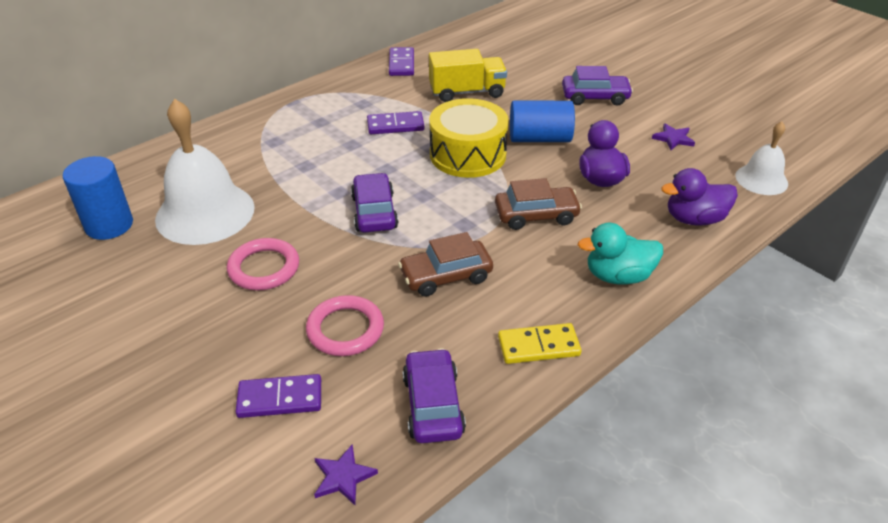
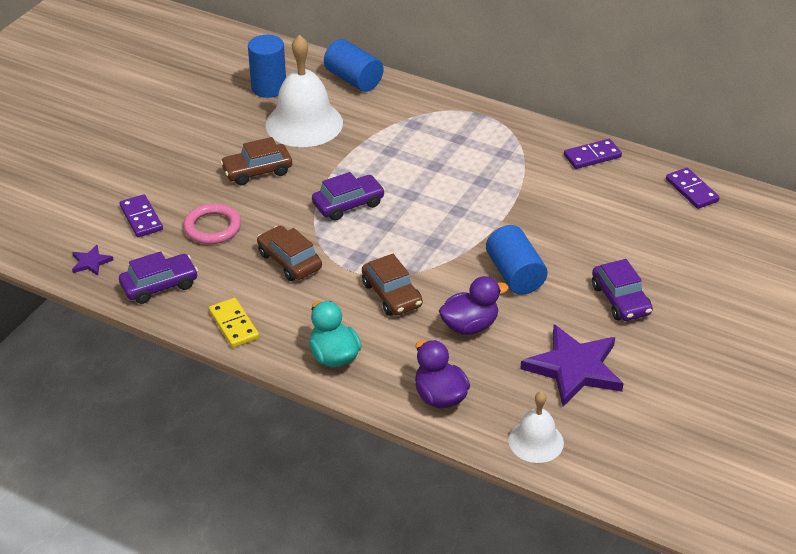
camera: 70 degrees right, 0 degrees up
(160, 161) = (353, 79): none -> blue cylinder
(264, 268) = (257, 171): pink ring -> brown car
(395, 125) = (480, 182): purple domino -> purple domino (692, 190)
(467, 92) = (568, 210): yellow truck -> none
(467, 155) = (459, 235): yellow drum -> none
(673, 138) = (574, 368): purple star -> purple star, size x2.24

